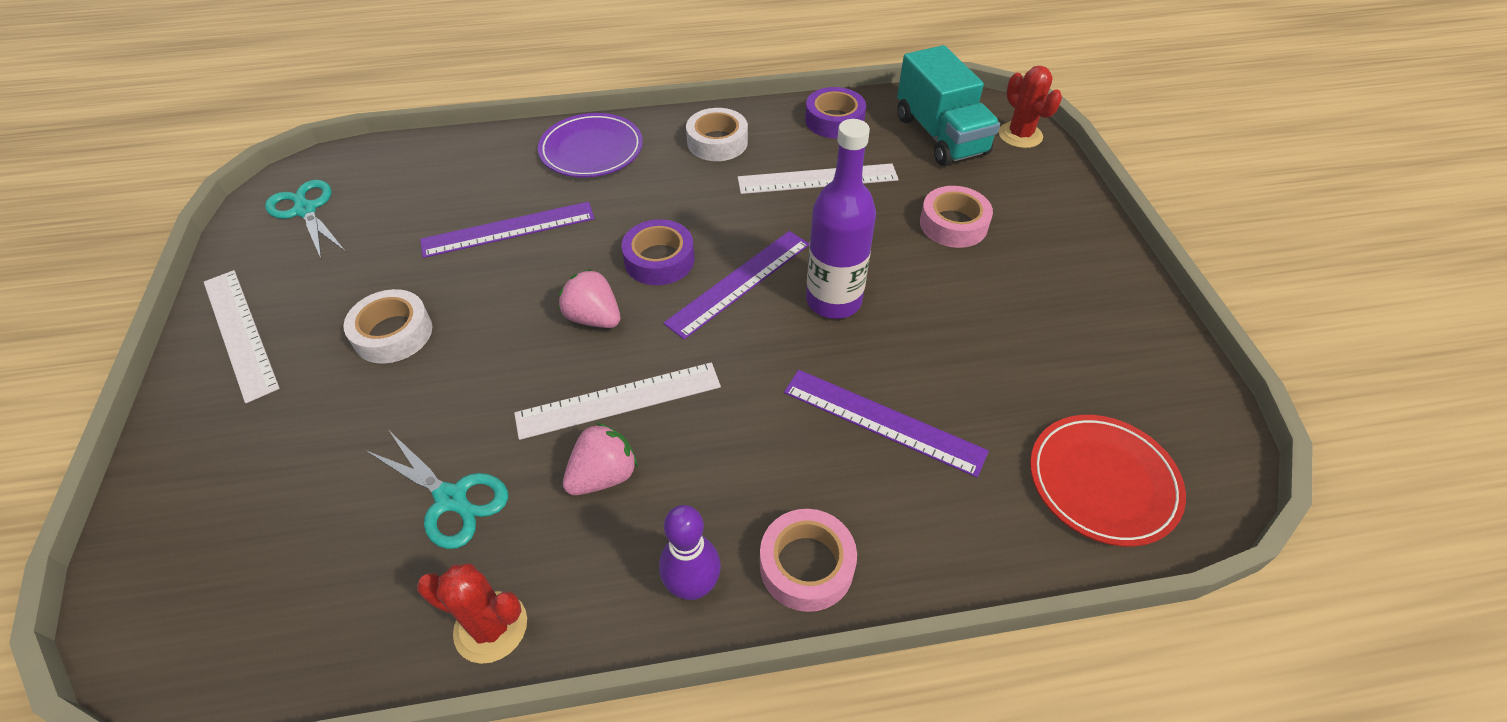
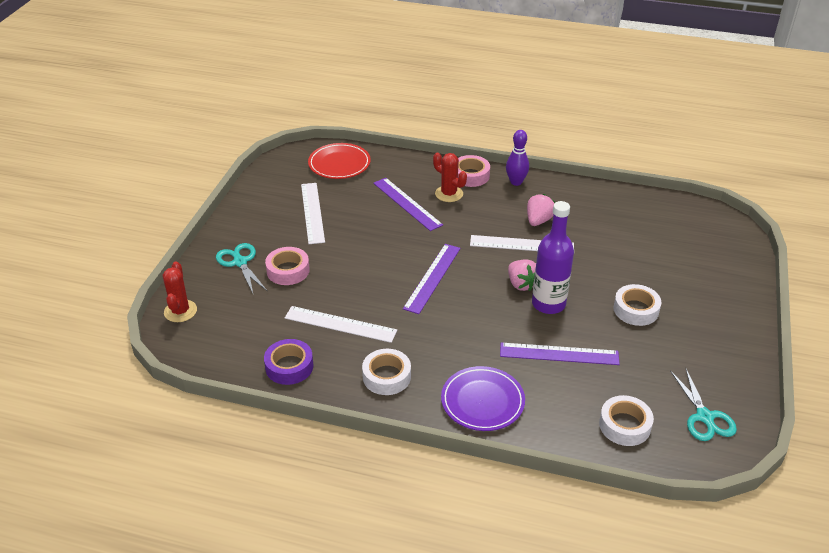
camera: 155 degrees left, 10 degrees down
(239, 333) = (728, 337): white ruler -> white ruler (313, 212)
(412, 174) = (624, 425): none -> white tape
(451, 499) = (607, 232): turquoise scissors -> turquoise scissors (240, 262)
(491, 627) = (594, 192): red cactus -> red cactus (449, 194)
(603, 476) = (538, 220): pink strawberry -> pink strawberry turned 135 degrees clockwise
(659, 260) = (471, 304): purple tape -> none
(739, 282) = (432, 278): purple ruler -> purple ruler turned 45 degrees counterclockwise
(833, 301) = (389, 254): purple bottle -> purple bottle (548, 304)
(940, 135) = (230, 329): turquoise truck -> none

